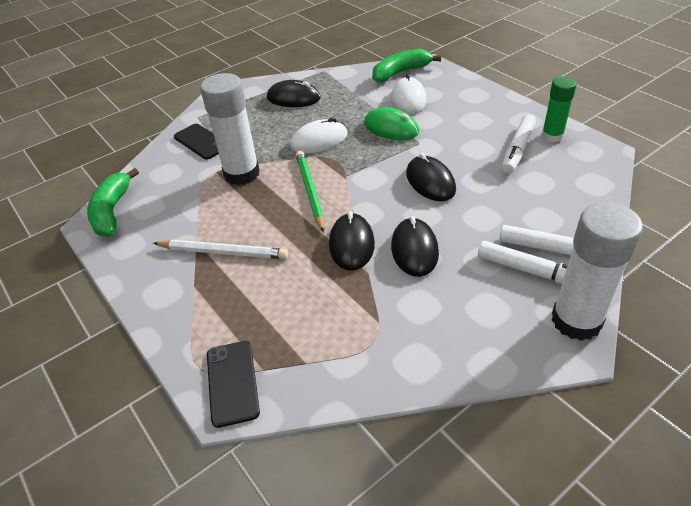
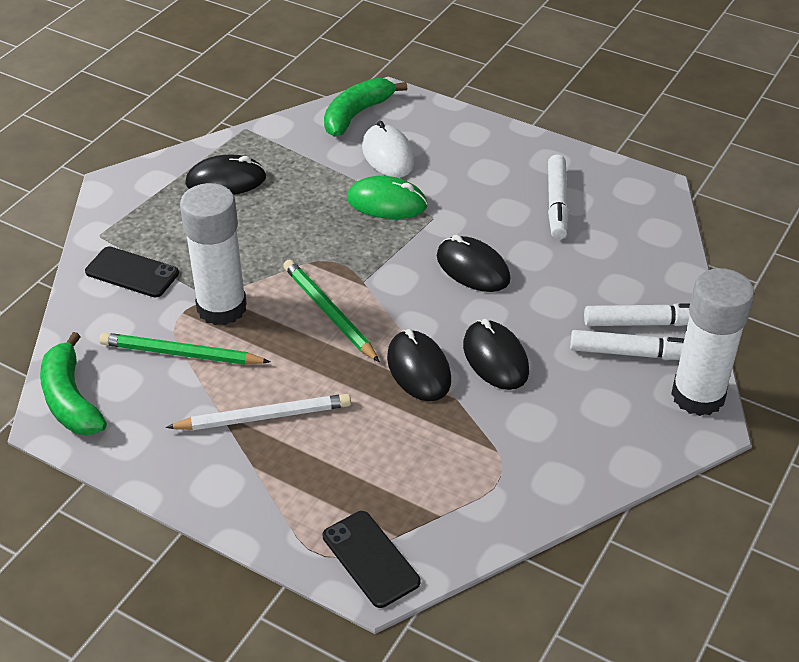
camera: 25 degrees left, 0 degrees up
(197, 197) = (181, 354): none -> green pencil
(319, 140) = (300, 239): white mouse -> none
(552, 136) = (589, 178): green glue stick -> none

